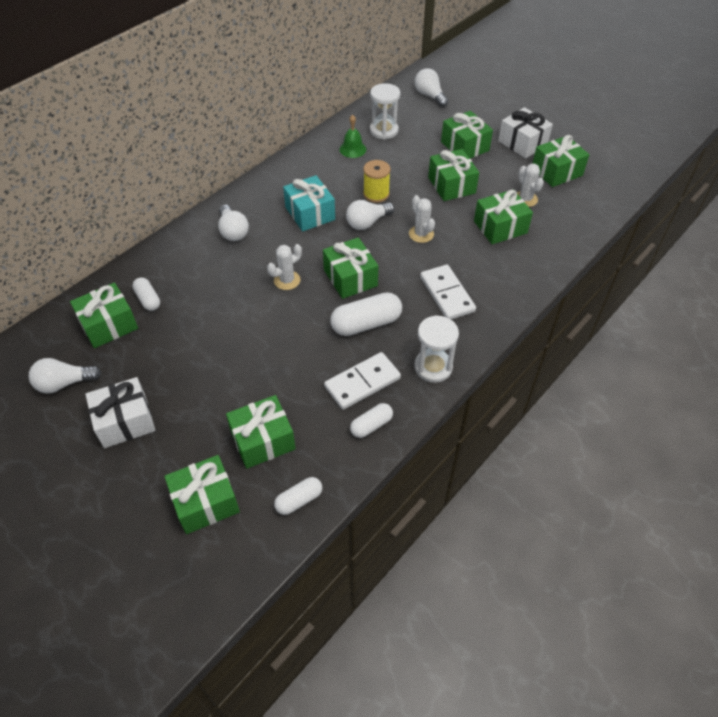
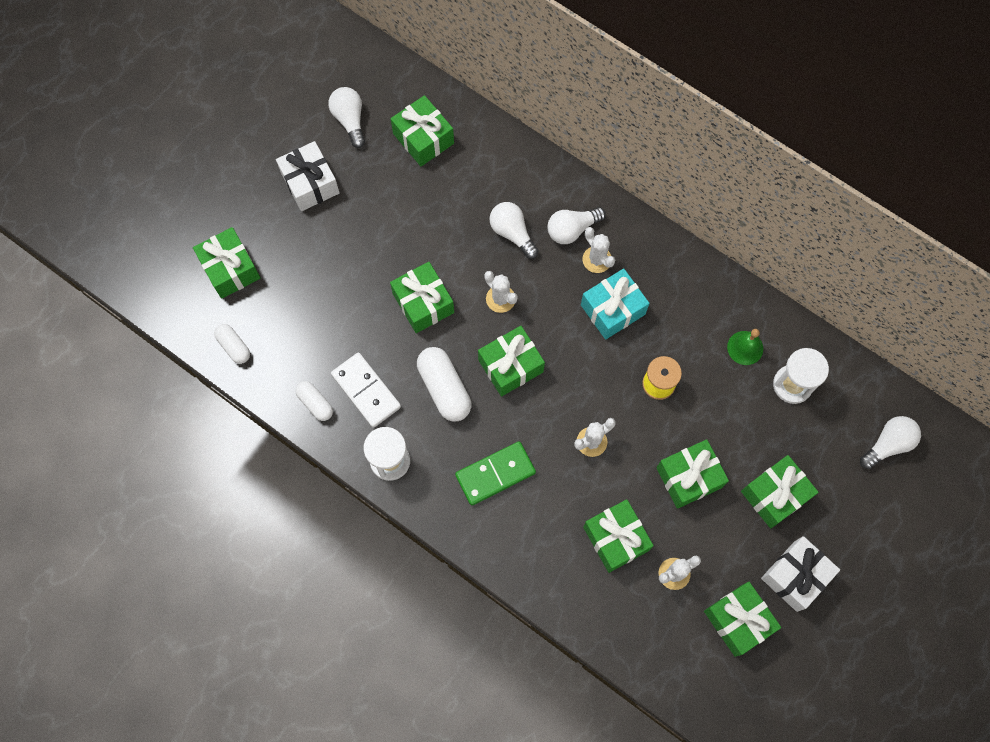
camera: 85 degrees right, 20 degrees up
(148, 300) = (460, 166): white capsule -> none
(263, 440) = (295, 306): green gift -> green gift (423, 303)
(264, 219) = (597, 259): none -> white cactus
(367, 222) = (604, 377): white light bulb -> white light bulb (512, 233)
(447, 294) = (495, 474): white domino -> green domino

